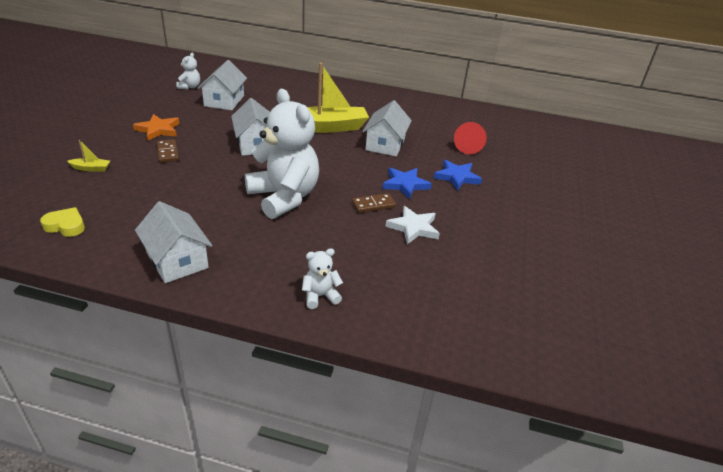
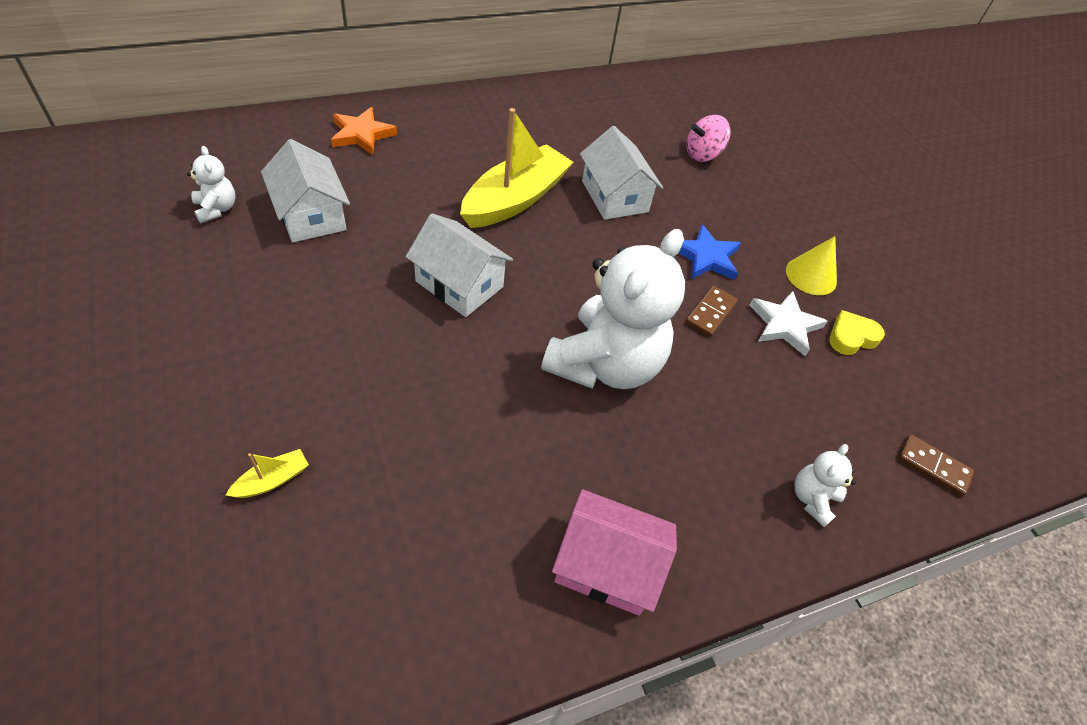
camera: 40 degrees left, 15 degrees up
(66, 226) = (382, 621): yellow heart -> yellow heart (851, 337)
(158, 130) = (280, 333): orange star -> orange star (362, 134)
(167, 152) = (354, 373): brown domino -> brown domino (933, 466)
(177, 260) = (607, 565): white house -> pink house
(284, 197) = (605, 364): white teddy bear -> white teddy bear turned 105 degrees clockwise
(457, 177) = (742, 213): blue star -> none
(464, 217) = (811, 276): none -> yellow cone
(467, 147) = (702, 155): red cone -> pink spinning top

